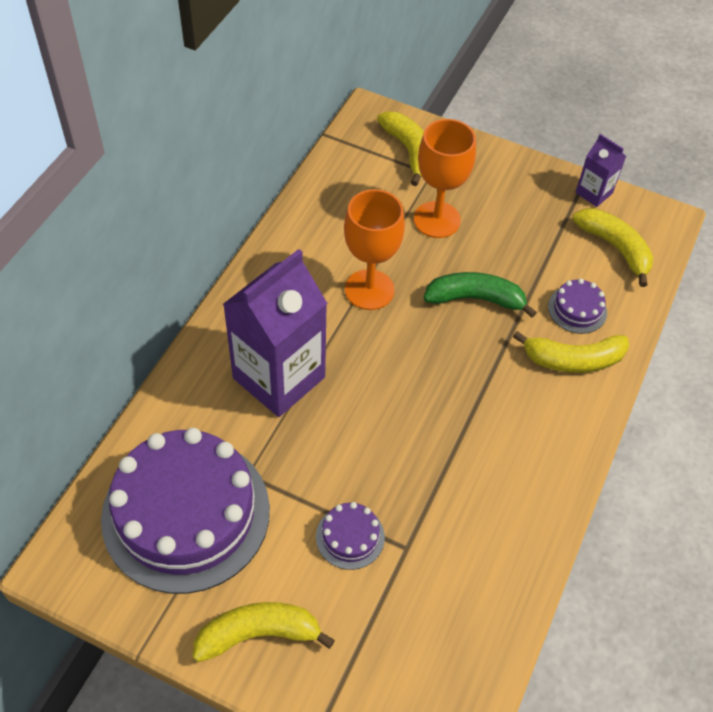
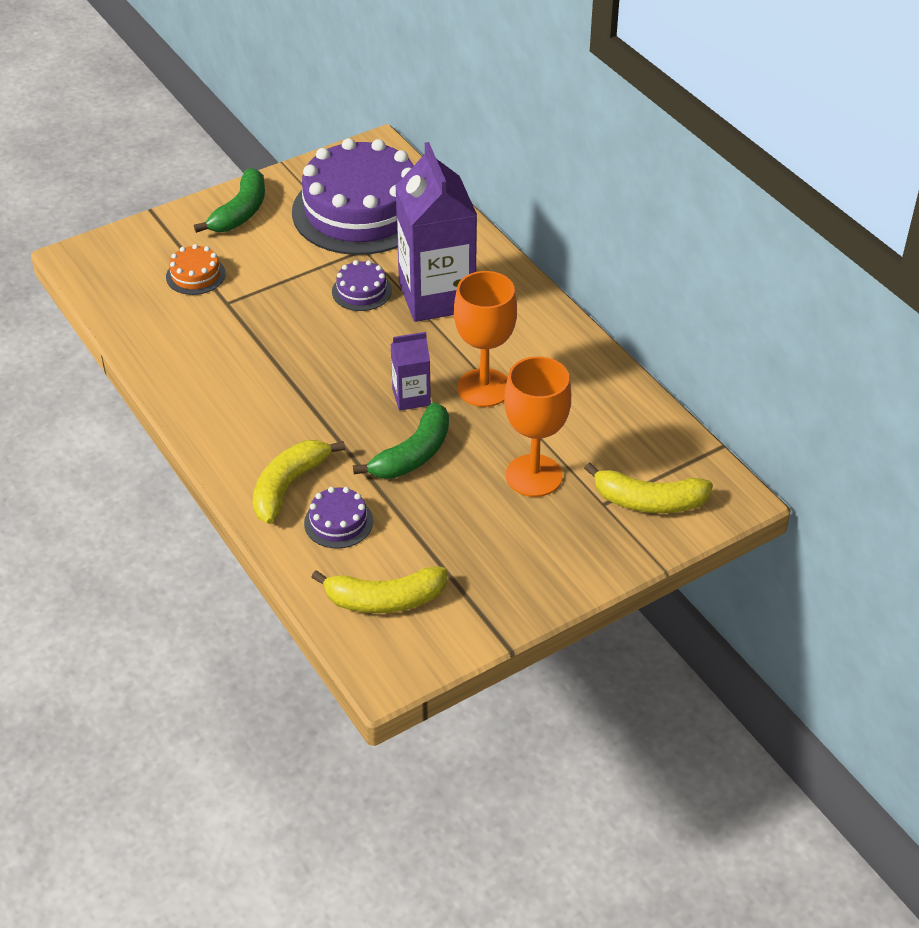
camera: 125 degrees right, 10 degrees down
(258, 634) = (240, 212): yellow banana -> green banana
(350, 537) = (264, 279): purple cake -> purple cake (361, 291)
(388, 606) = (195, 275): none -> orange cake
(594, 193) = (473, 629): purple carton -> purple carton (411, 397)

